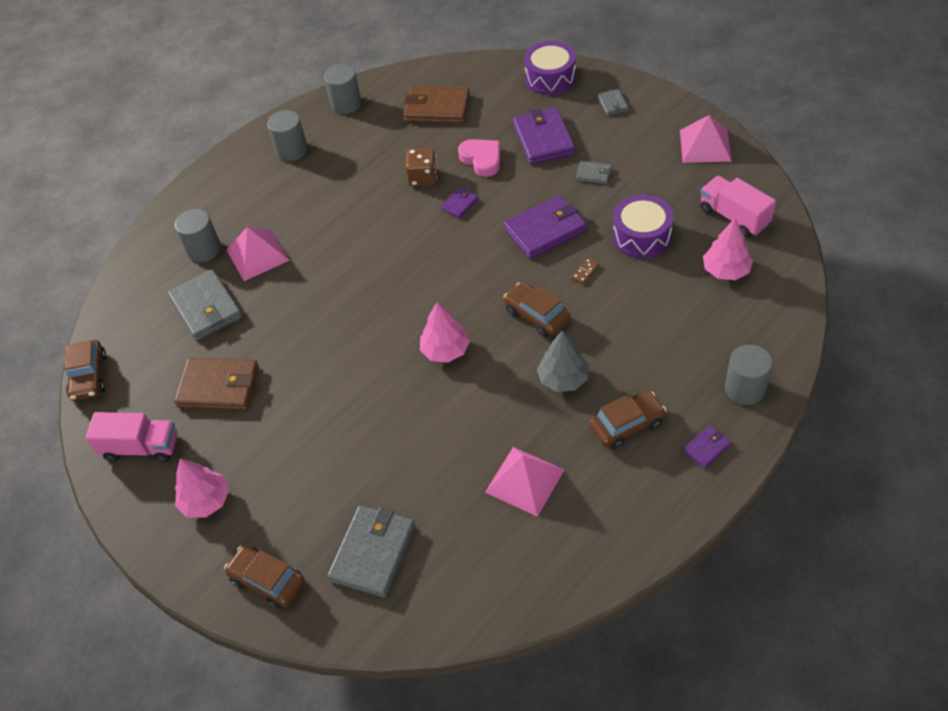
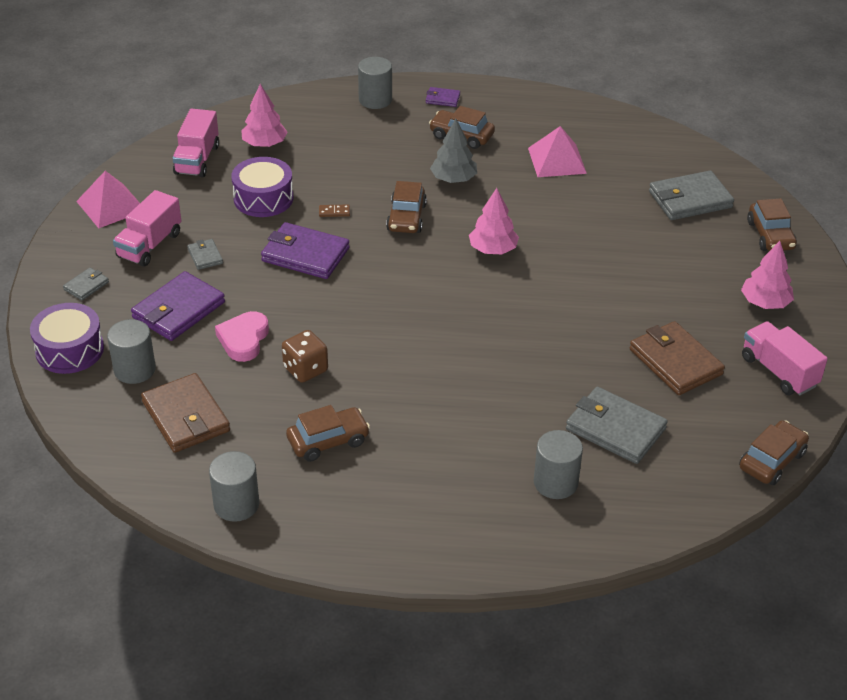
camera: 135 degrees left, 10 degrees down
(206, 308) = (615, 429): grey wallet -> grey wallet turned 75 degrees counterclockwise
(257, 255) = (520, 434): pink pyramid -> none
(292, 150) = (353, 505): grey cylinder -> grey cylinder (134, 369)
(351, 161) = (328, 441): none -> brown car
(459, 204) = (320, 324): purple wallet -> none
(634, 149) = (149, 245): none -> pink truck

